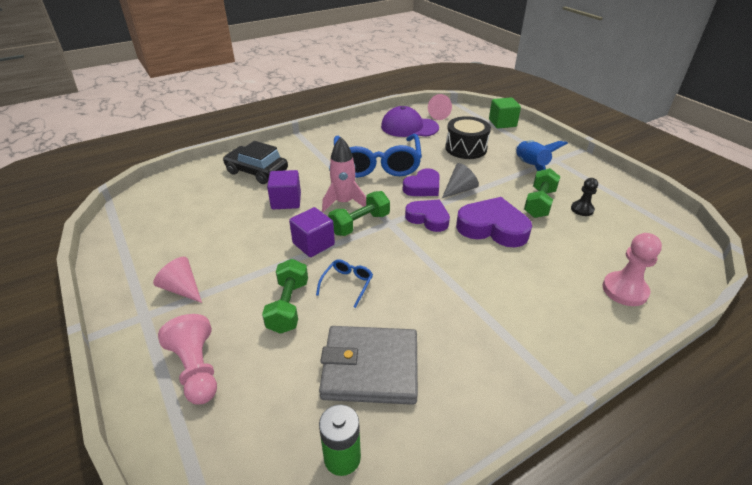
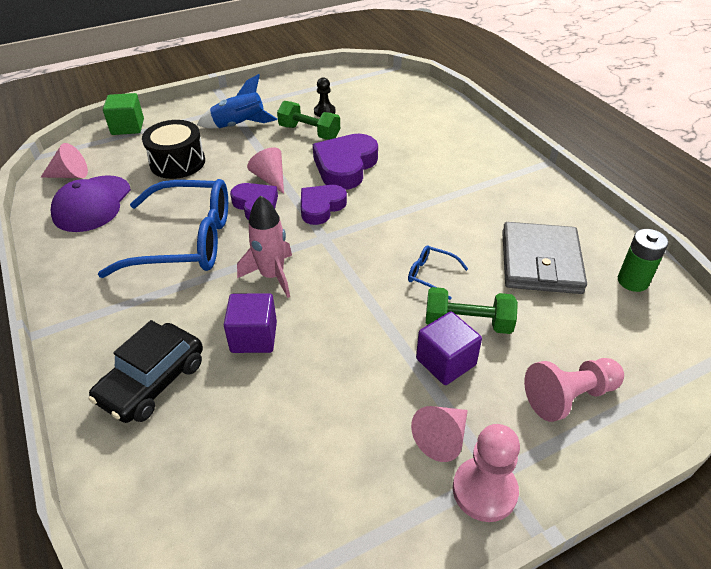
camera: 85 degrees left, 5 degrees up
(313, 244) = (358, 304): purple cube -> purple cube (445, 362)
(360, 224) = (323, 262): green dumbbell -> none
(459, 190) = (270, 178): grey cone -> pink cone
(624, 290) = (436, 116): pink pawn -> pink pawn (484, 490)

